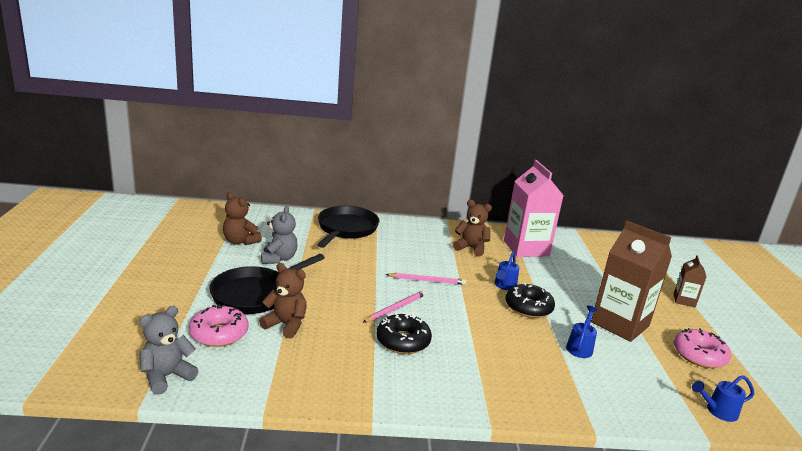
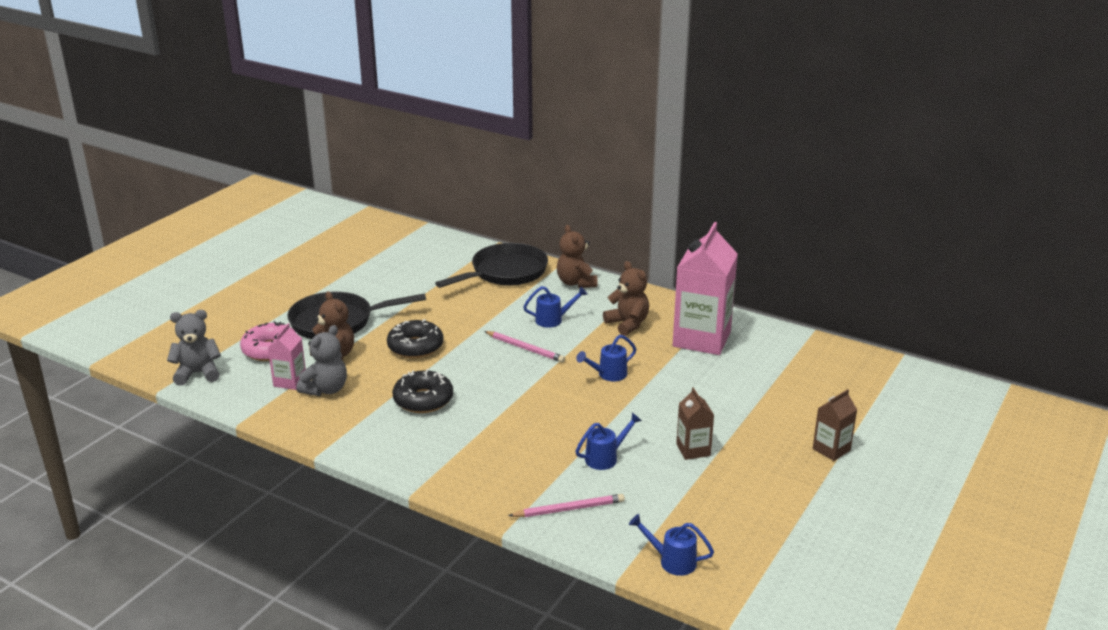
camera: 35 degrees right, 5 degrees up
(240, 241) = (379, 265): brown teddy bear -> brown teddy bear (576, 283)
(270, 358) = (290, 381): none -> pink carton
(279, 258) = (397, 291): grey teddy bear -> grey teddy bear (326, 389)
(395, 308) = (455, 368): pink pencil -> pink pencil (569, 509)
(420, 256) = (553, 320): none -> blue watering can
(528, 307) = (604, 404): black donut -> black donut (415, 347)
(620, 324) = (693, 450): brown carton -> brown carton, size x0.48
(699, 355) = (744, 508): pink donut -> none

